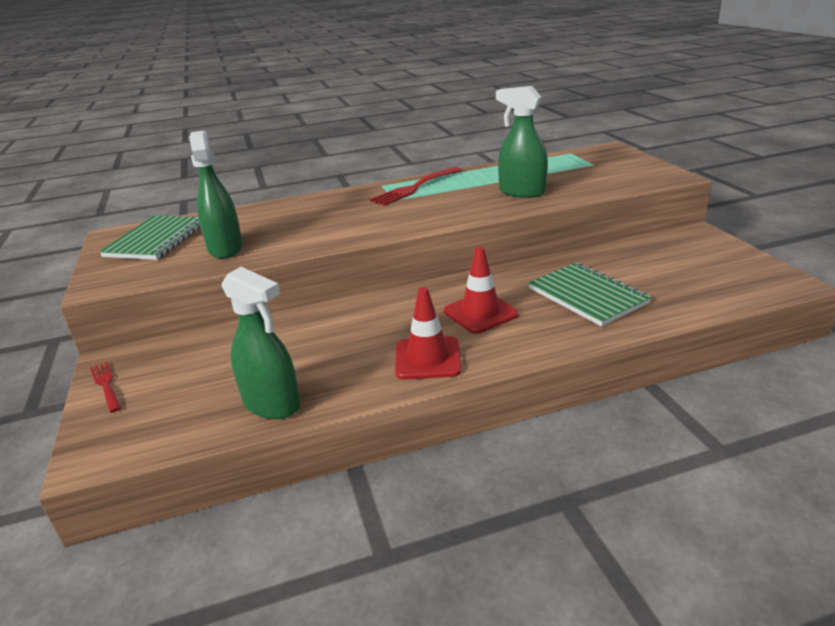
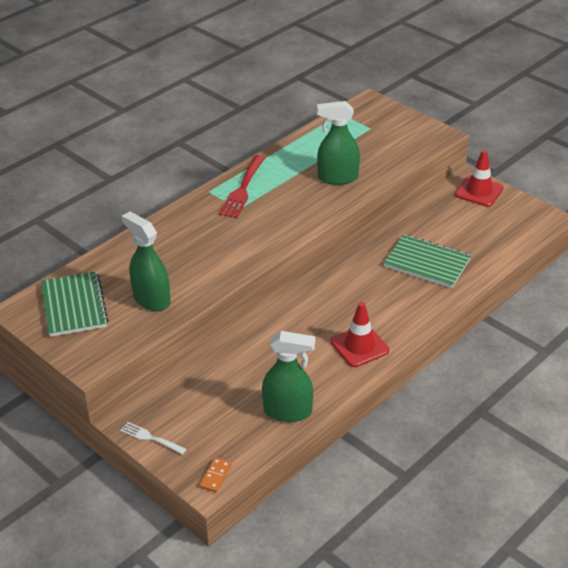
camera: 30 degrees left, 10 degrees up
(106, 385) = (150, 438): red fork -> white fork
(111, 450) = (215, 476): none -> orange domino
(480, 313) = (365, 298): red traffic cone -> red traffic cone (479, 191)

